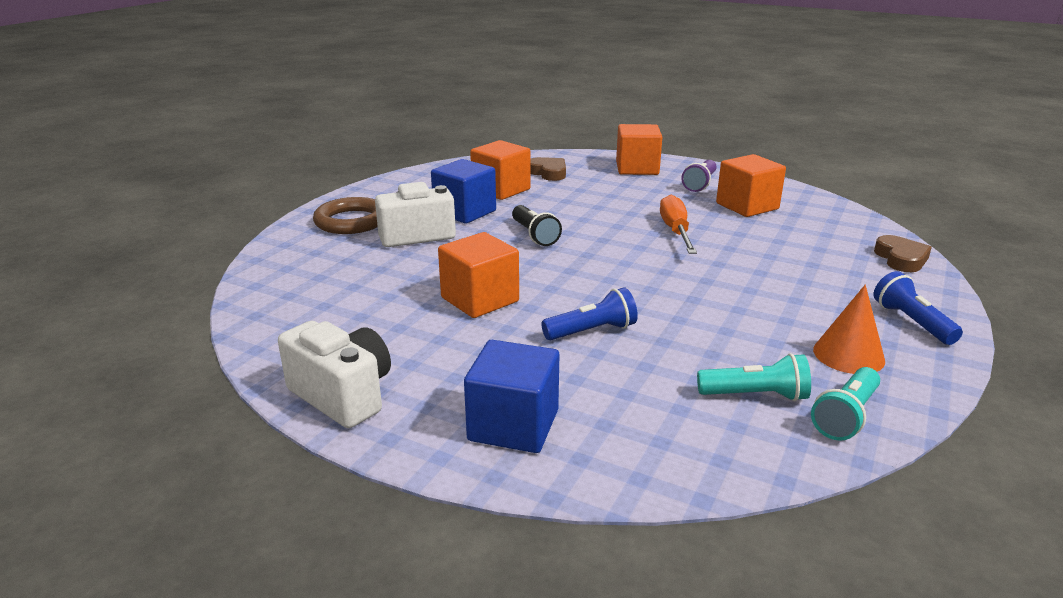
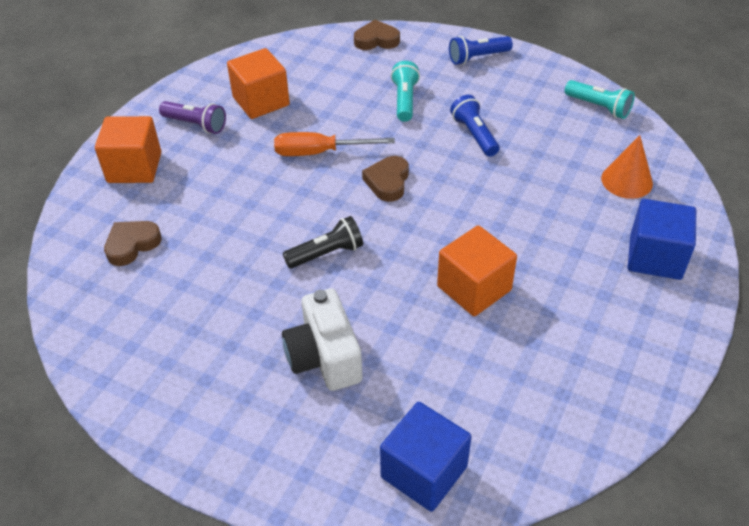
camera: 90 degrees left, 20 degrees up
(343, 395) = (649, 364): white camera -> none
(351, 221) = (277, 433): brown ring -> none
(465, 212) = (256, 318): blue cube -> blue cube (424, 472)
(501, 190) = (185, 288): orange cube -> none
(592, 331) = (518, 214): blue flashlight -> blue flashlight (474, 135)
(637, 262) = (388, 182): none -> brown heart
(755, 395) = (586, 140): turquoise flashlight -> turquoise flashlight (405, 100)
(848, 355) = (527, 92): orange cone -> orange cone (627, 180)

